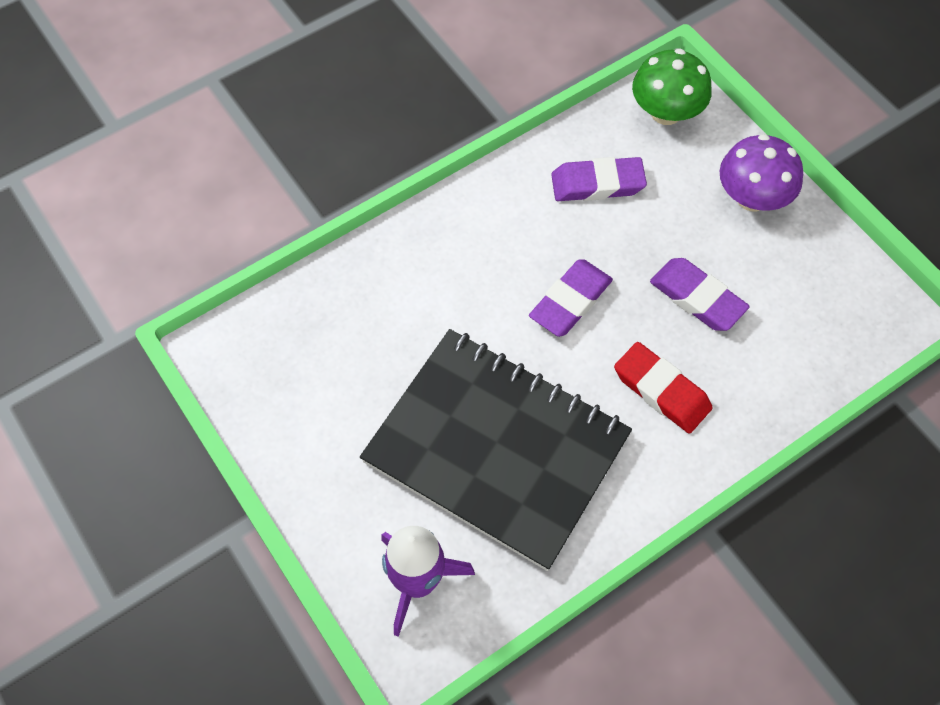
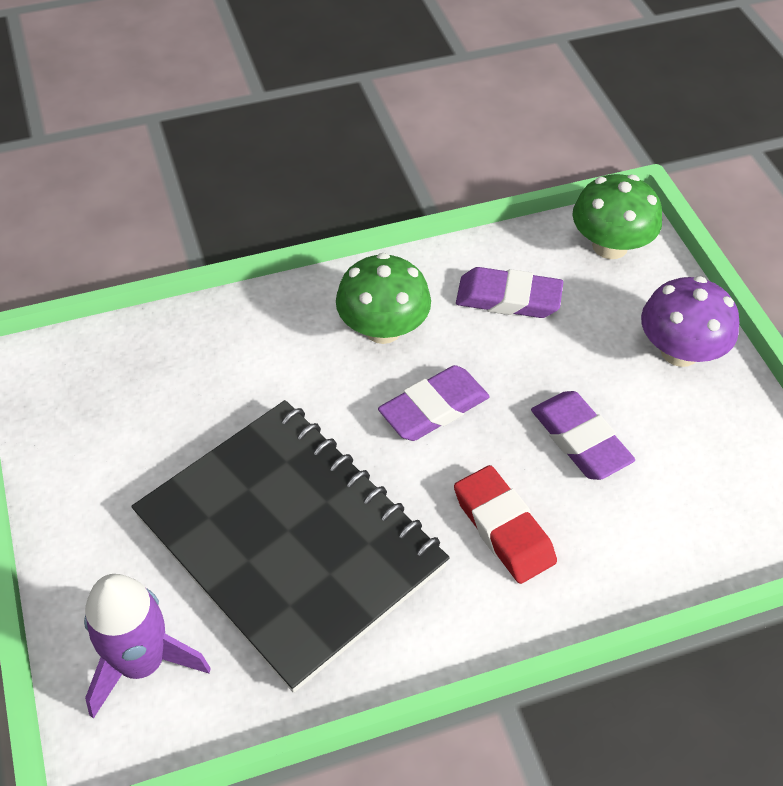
camera: 15 degrees right, 10 degrees down
(502, 239) = (383, 329): none -> green mushroom

